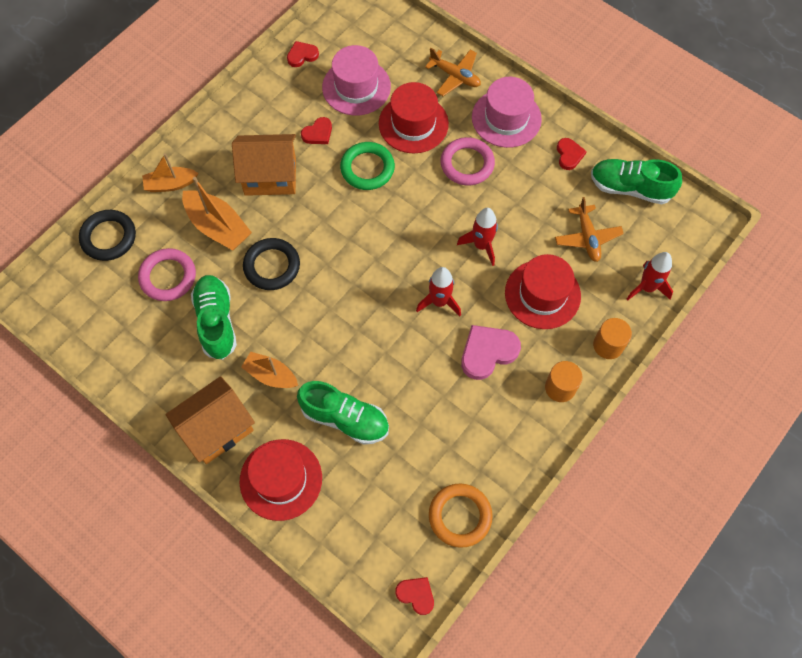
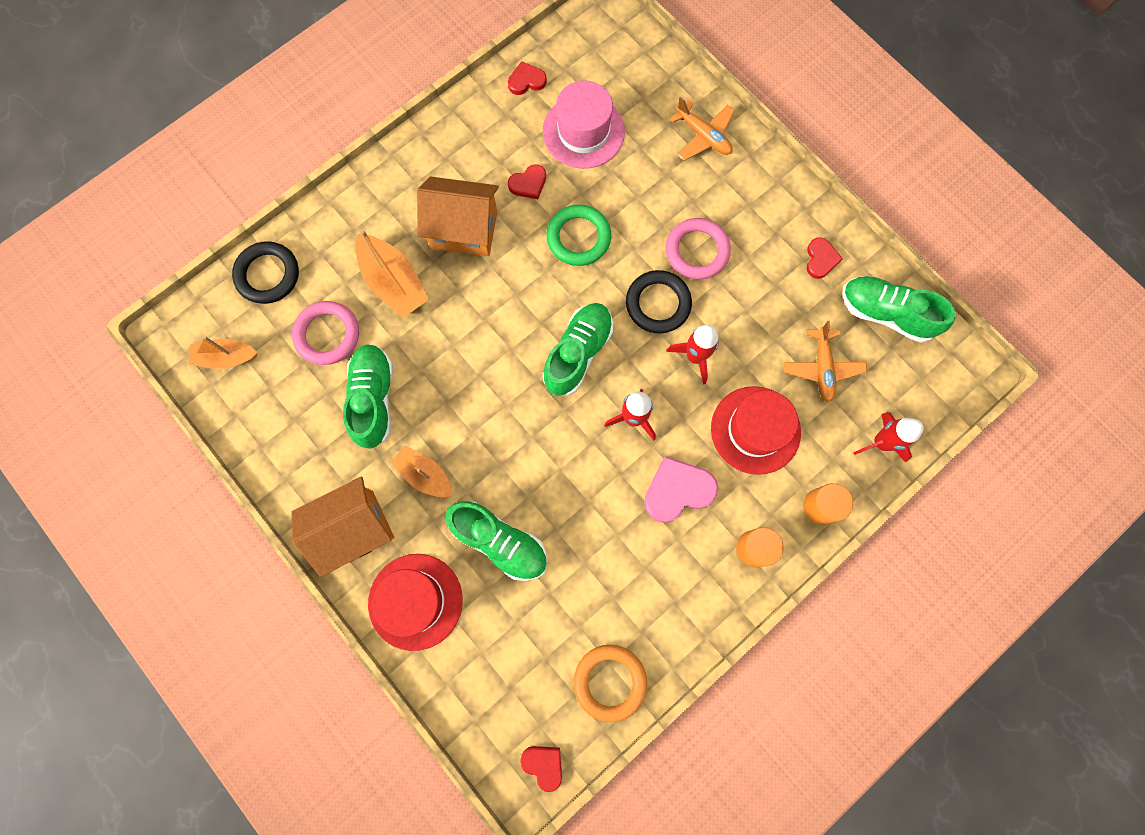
camera: 10 degrees right, 10 degrees up
(170, 184) = (348, 220): orange boat -> orange boat (226, 357)
(272, 266) = (447, 341): black ring -> black ring (658, 304)
(383, 258) = (578, 353): none -> green shoe
(413, 124) = (642, 189): red hat -> none
(506, 118) = (754, 200): pink hat -> none

